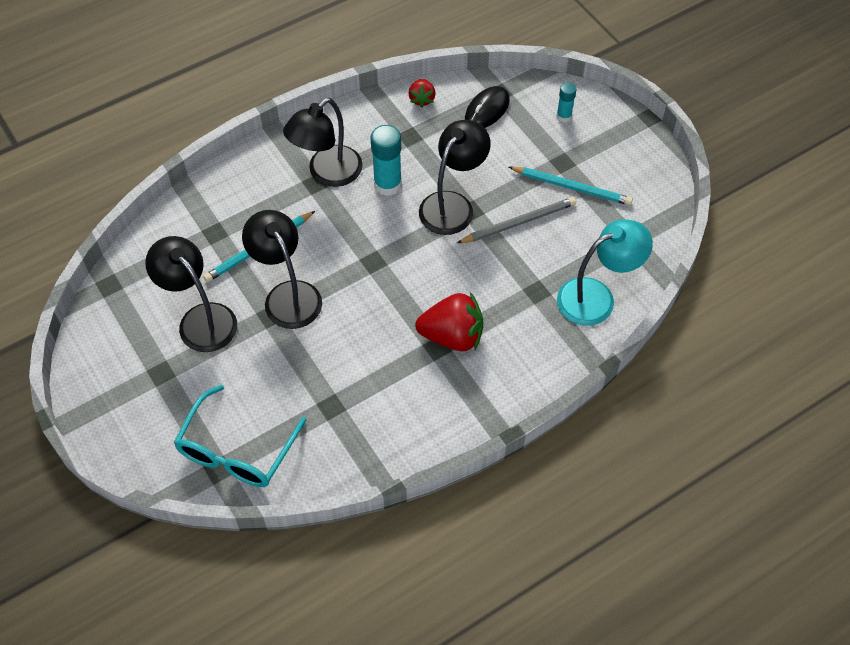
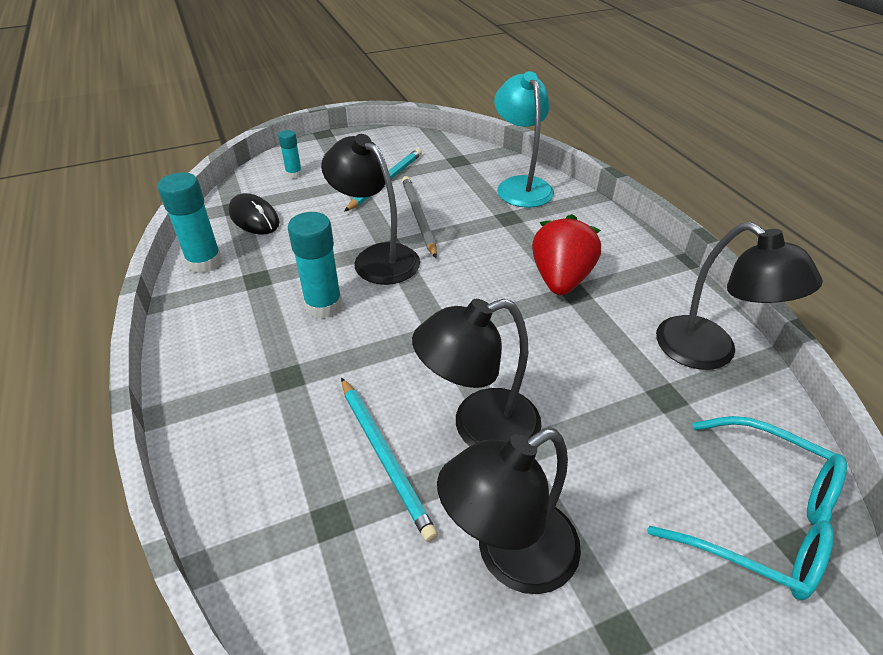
camera: 80 degrees left, 15 degrees down
(327, 173) = (276, 362): black lamp -> black lamp (709, 352)
(422, 99) = (204, 262): red strawberry -> turquoise glue stick

